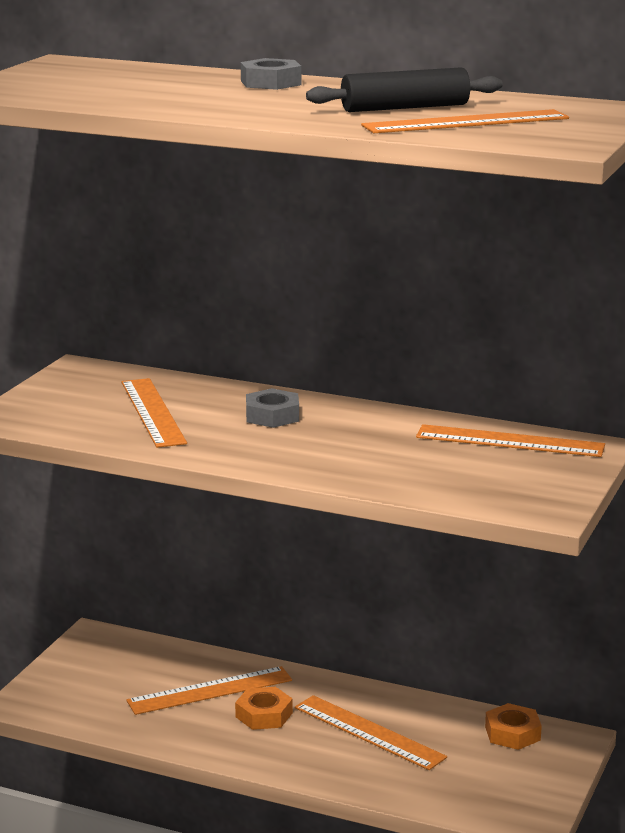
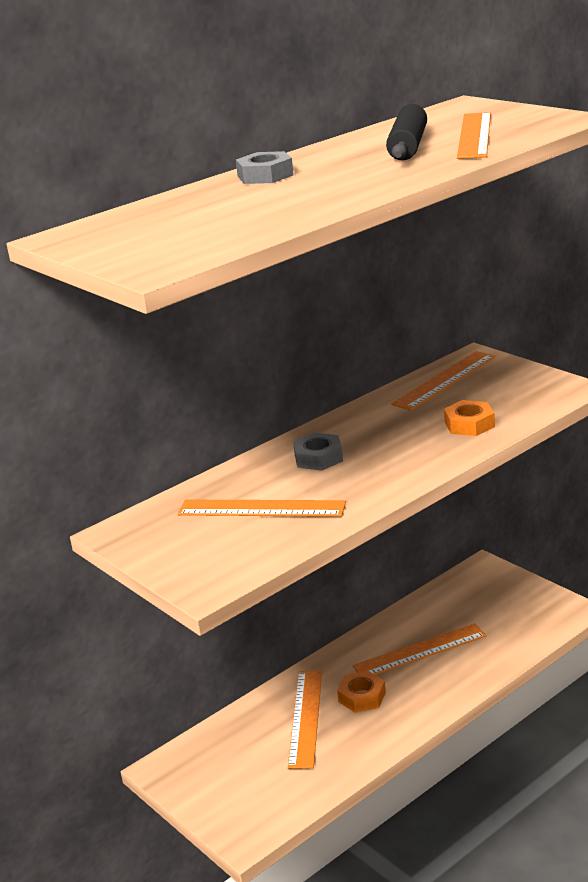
camera: 60 degrees left, 5 degrees up
(512, 733) = (461, 589): orange nut -> orange nut (469, 424)

